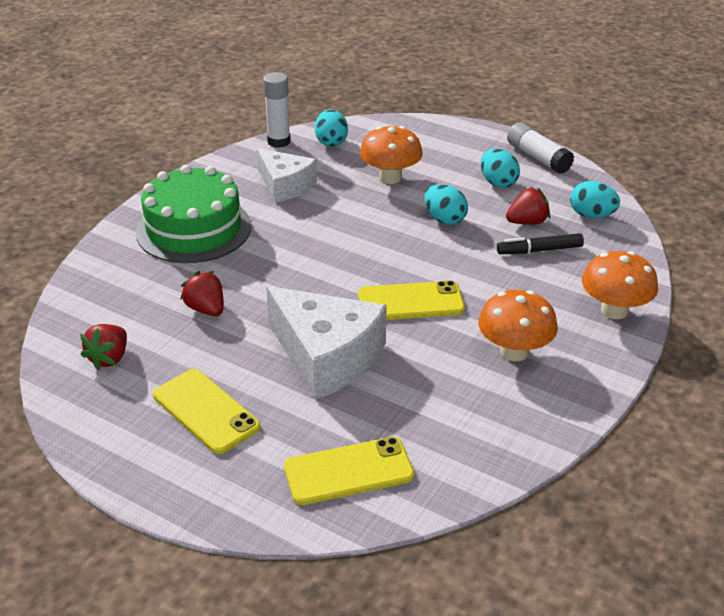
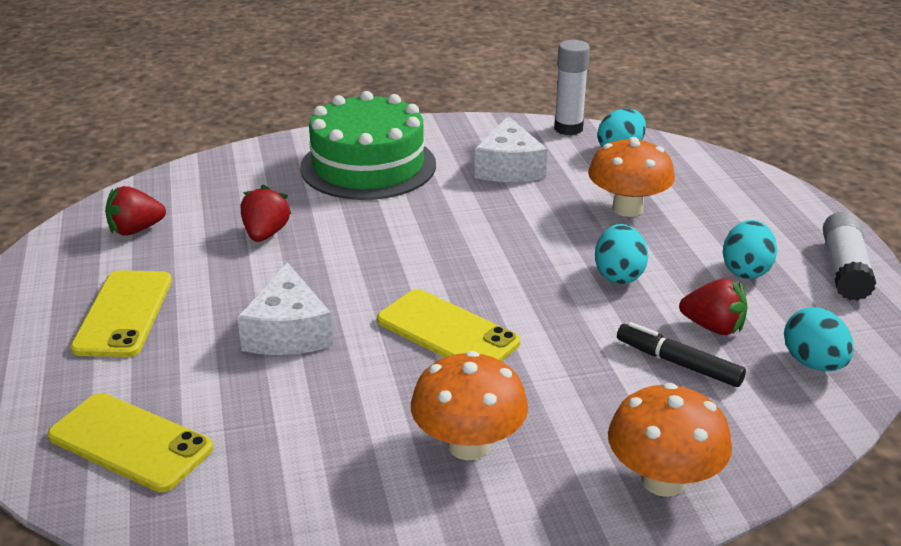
camera: 45 degrees right, 5 degrees down
(326, 356) = (288, 332): white cheese -> white cheese, size x0.64

